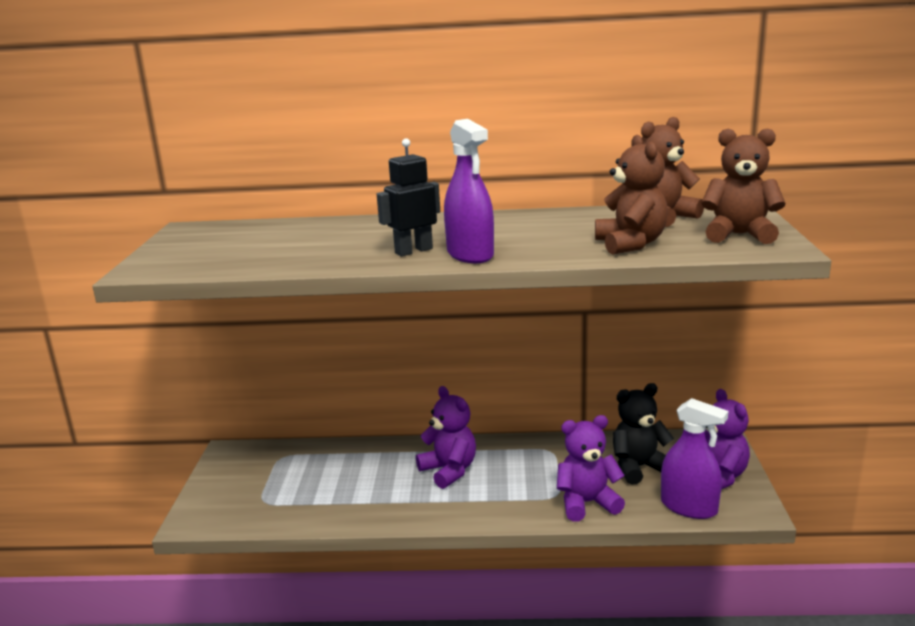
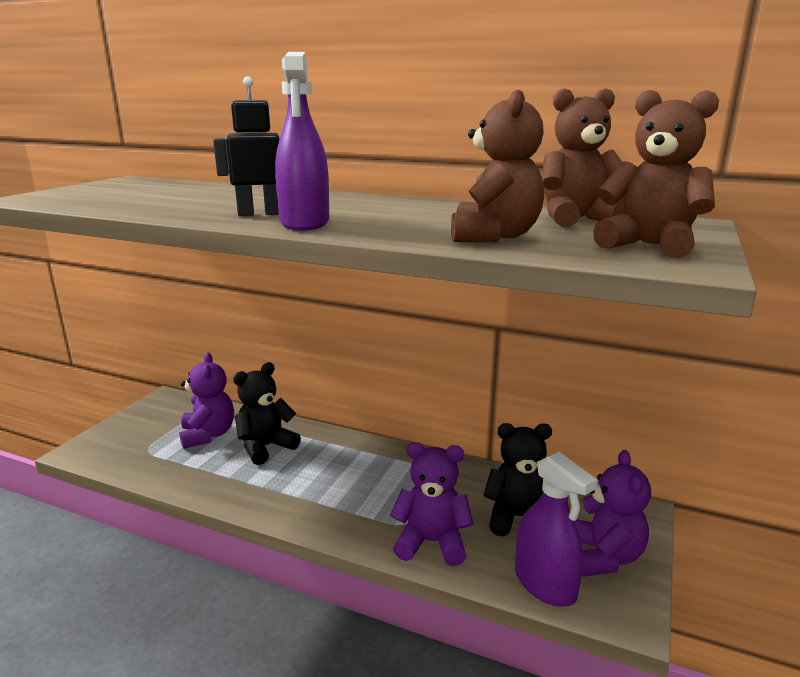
camera: 20 degrees right, 0 degrees up
(379, 469) = (265, 447): none -> black teddy bear
(449, 471) = (325, 466): purple teddy bear -> purple teddy bear (208, 435)

